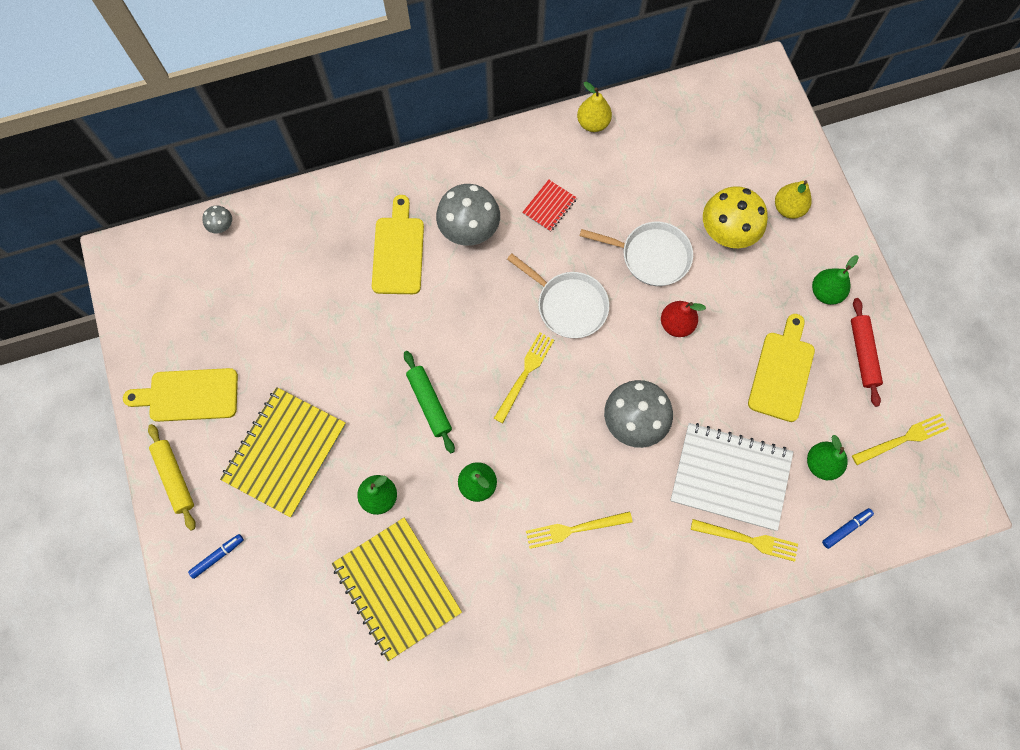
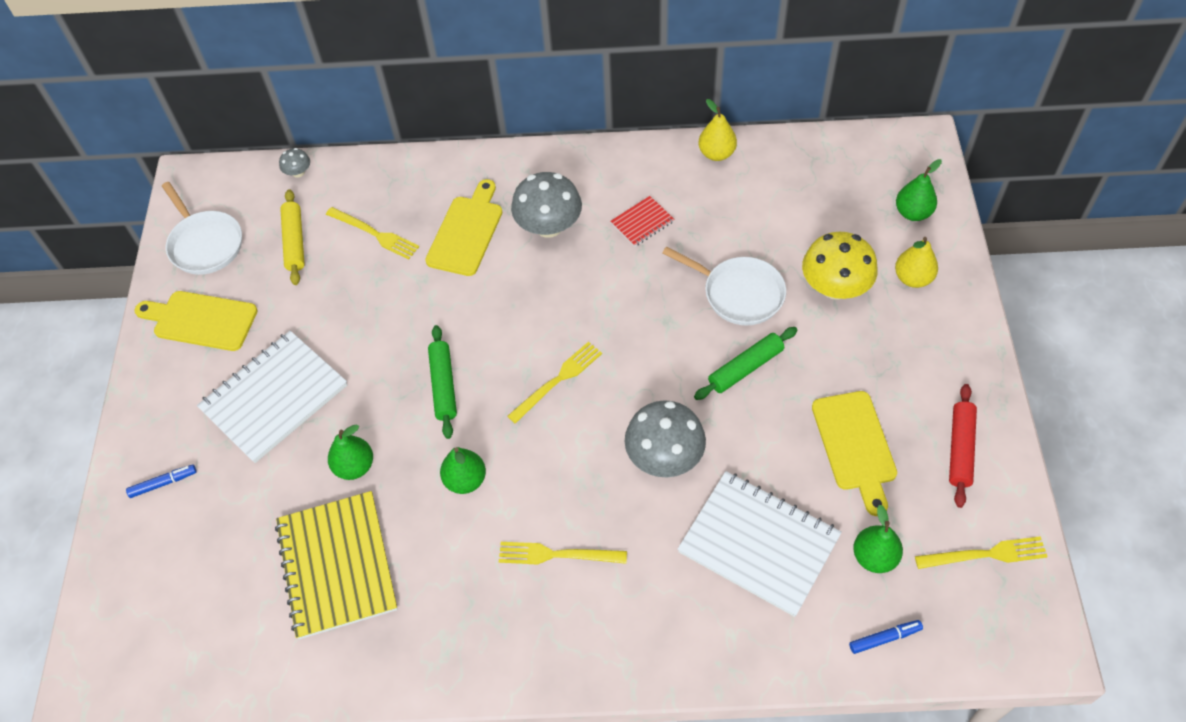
camera: 20 degrees right, 15 degrees down
(174, 478) = (153, 395): yellow rolling pin -> yellow rolling pin (294, 242)
(285, 452) = (274, 397): yellow notebook -> white notebook
(568, 305) = (630, 322): white pan -> white pan (205, 244)
(676, 324) = (745, 368): red pear -> green rolling pin
(748, 540) = (758, 619): yellow fork -> yellow fork (374, 234)
(782, 372) = (855, 445): yellow cutting board -> yellow cutting board turned 135 degrees clockwise
(825, 292) = (932, 373): green pear -> green pear (913, 213)

